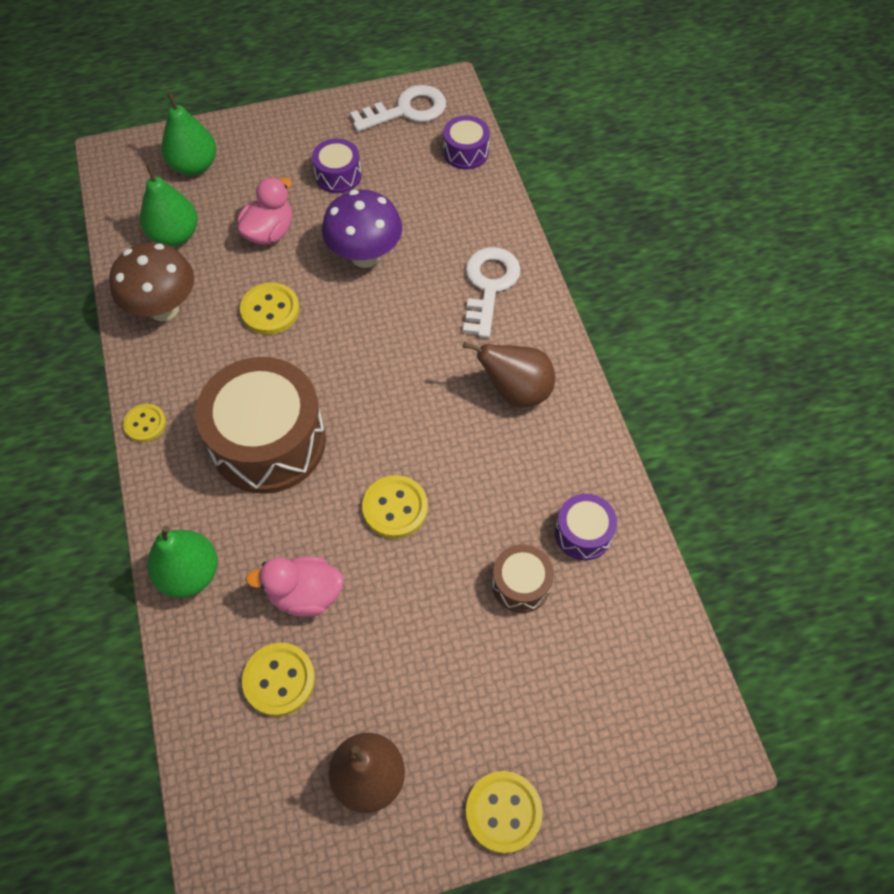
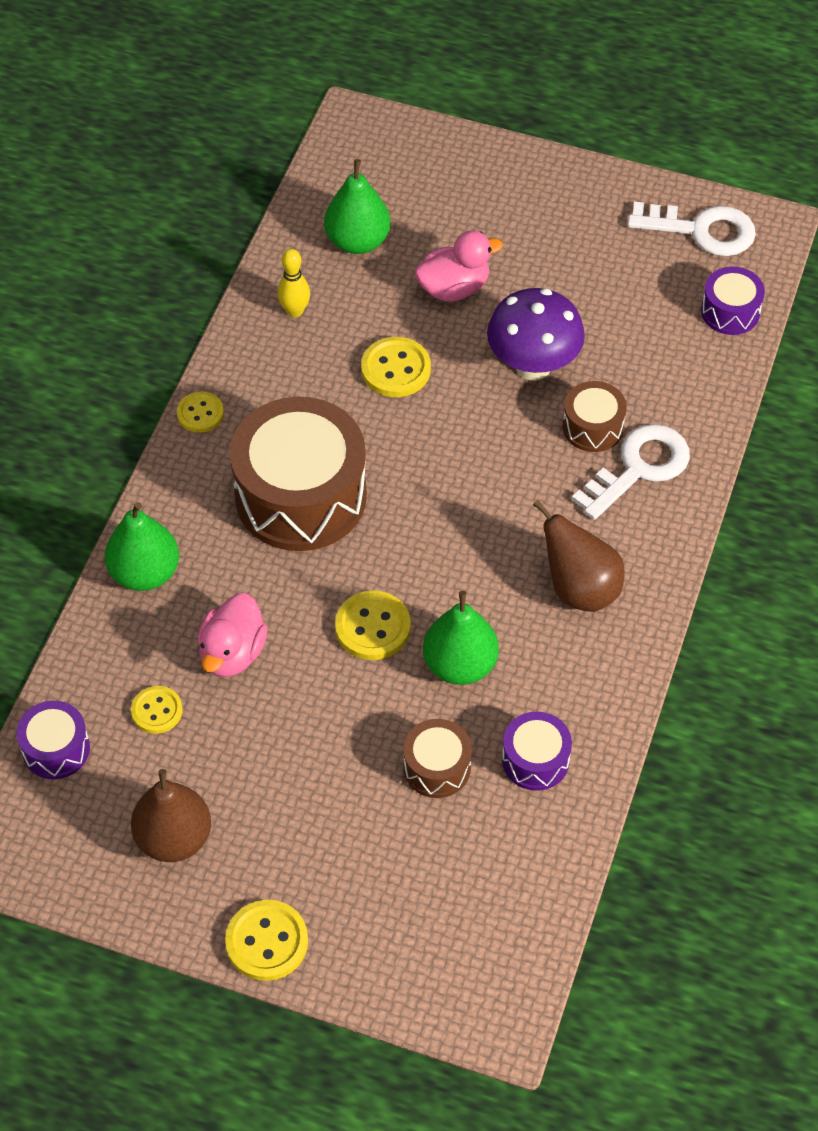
camera: 35 degrees right, 5 degrees down
(164, 309) = (295, 311): brown mushroom -> yellow bowling pin
(194, 166) = (429, 177): green pear -> green pear (460, 665)
(279, 680) = (157, 711): yellow button -> yellow button, size x0.66
(305, 594) = (232, 653): pink duck -> pink duck turned 105 degrees counterclockwise
(338, 175) = (570, 265): purple drum -> purple drum (56, 749)
(437, 275) = (593, 427): none -> brown drum

